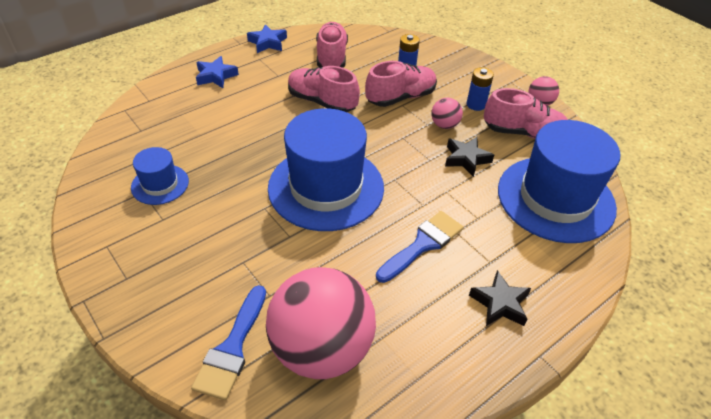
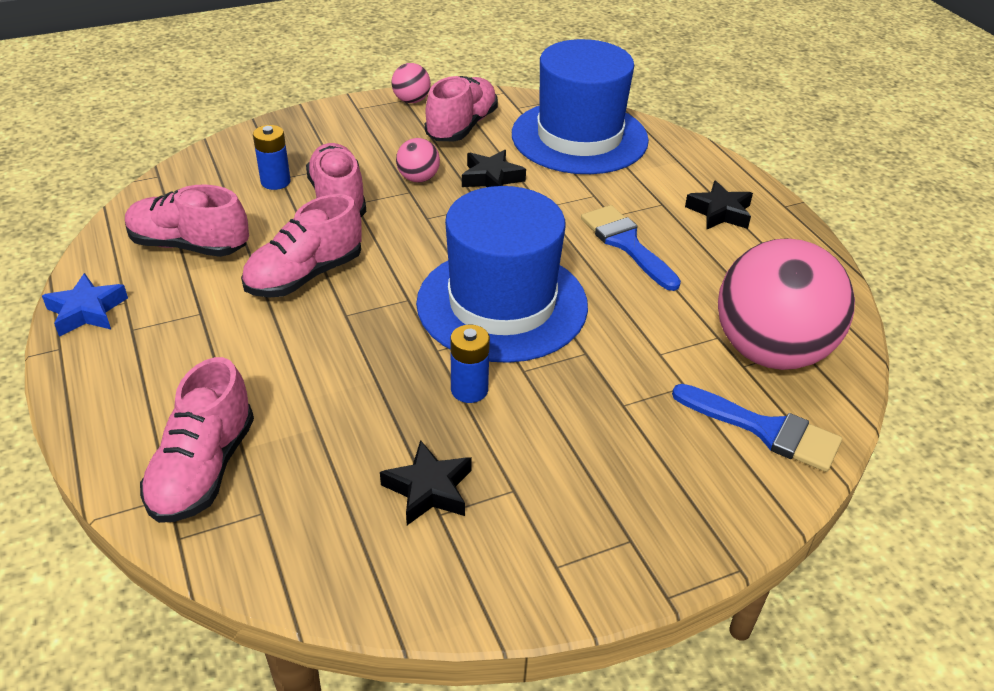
camera: 75 degrees left, 5 degrees down
(160, 184) = (429, 489): blue hat -> black star
(167, 105) = (203, 469): none -> pink shoe
(216, 76) = (149, 391): blue star -> none
(476, 104) = (389, 145): blue battery -> blue battery (469, 390)

